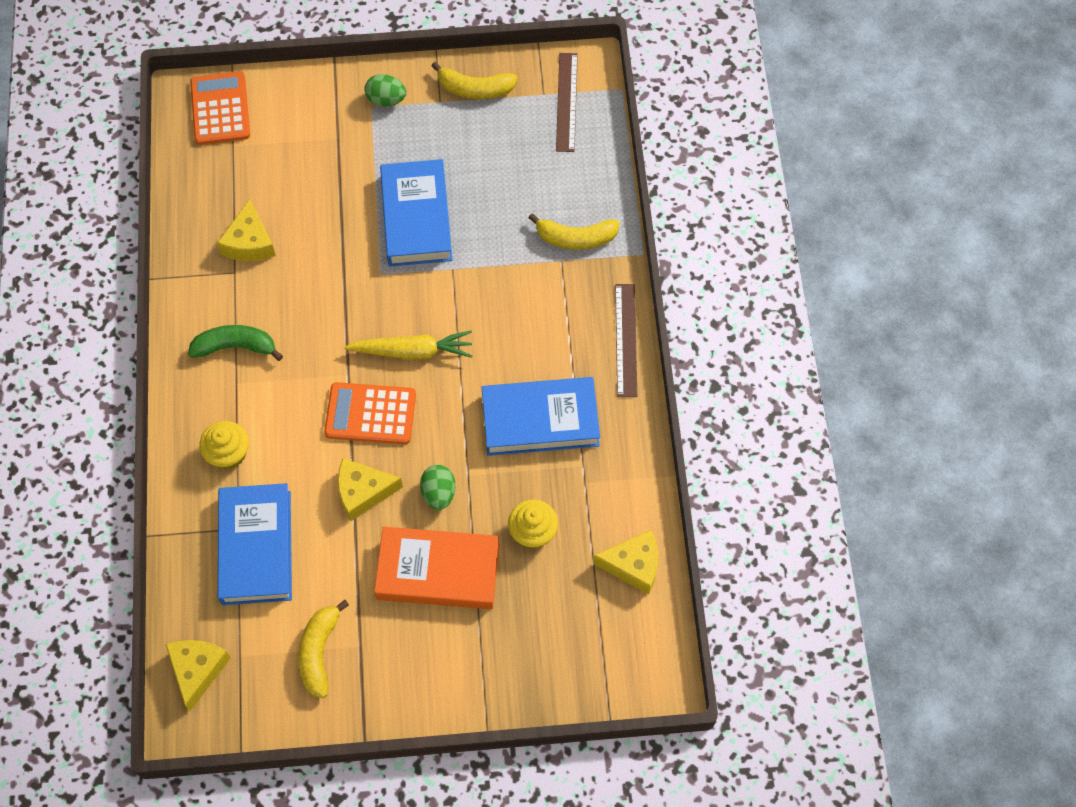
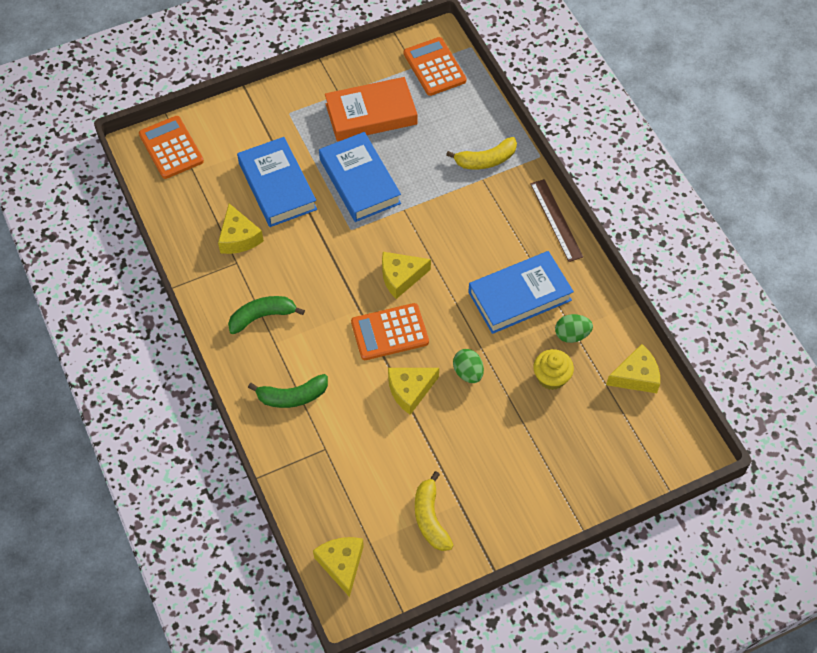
camera: 20 degrees left, 5 degrees down
(228, 453) = (292, 396): yellow cupcake -> green banana
(256, 547) = (346, 458): blue book -> blue book (277, 186)
(386, 99) = (297, 104): green egg -> green egg (571, 335)
(412, 351) = (401, 277): yellow carrot -> yellow cheese
(438, 571) = (493, 429): orange book -> orange book (371, 114)
(475, 89) = (362, 77): yellow banana -> none
(566, 102) = (434, 67): brown ruler -> orange calculator

